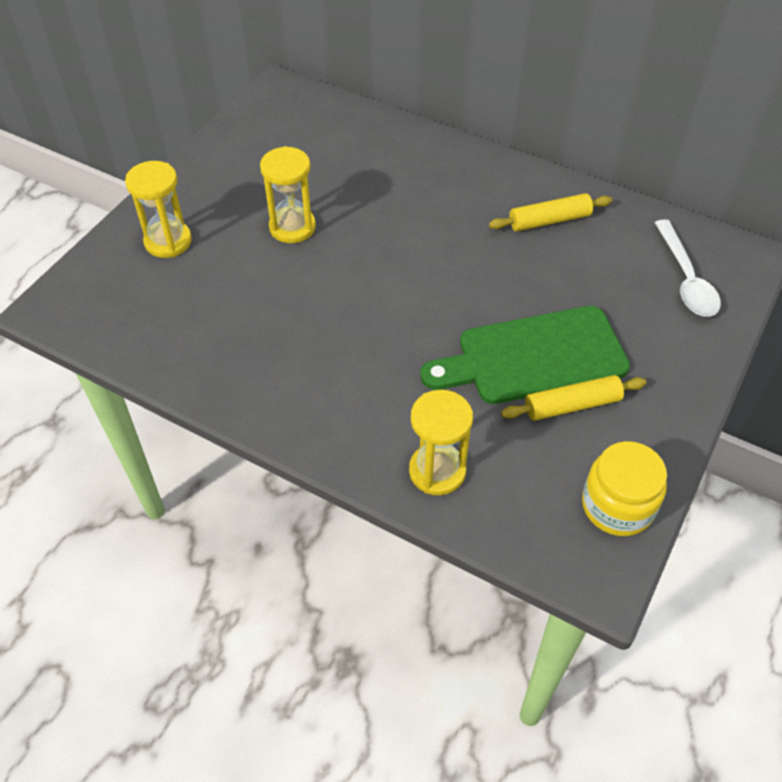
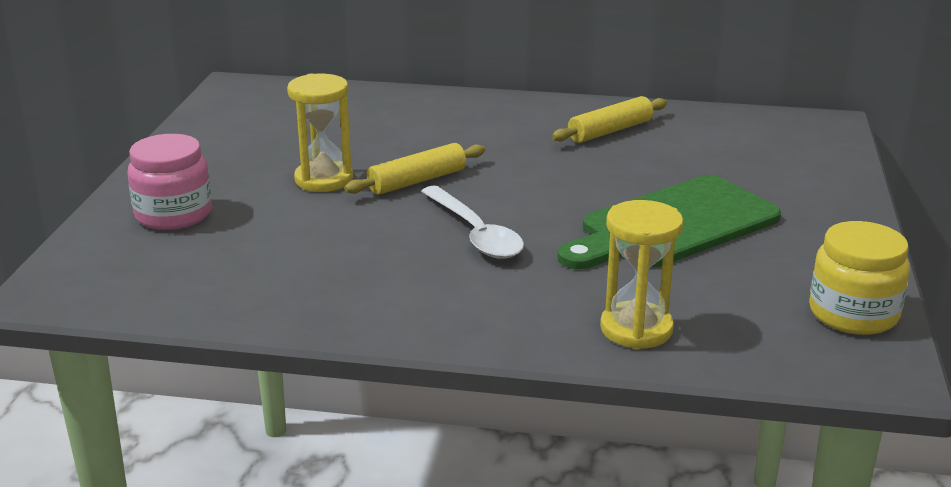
camera: 20 degrees left, 25 degrees down
(168, 241) = (173, 214): yellow hourglass -> pink jar
(572, 405) = (742, 251): yellow rolling pin -> yellow rolling pin (417, 181)
(686, 279) = (781, 147): white spoon -> white spoon (475, 233)

